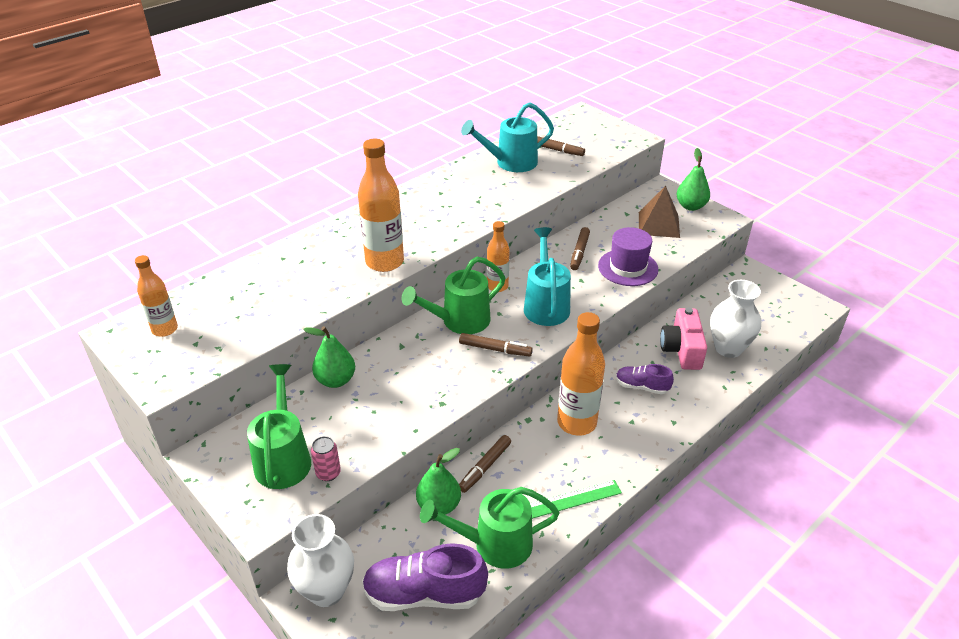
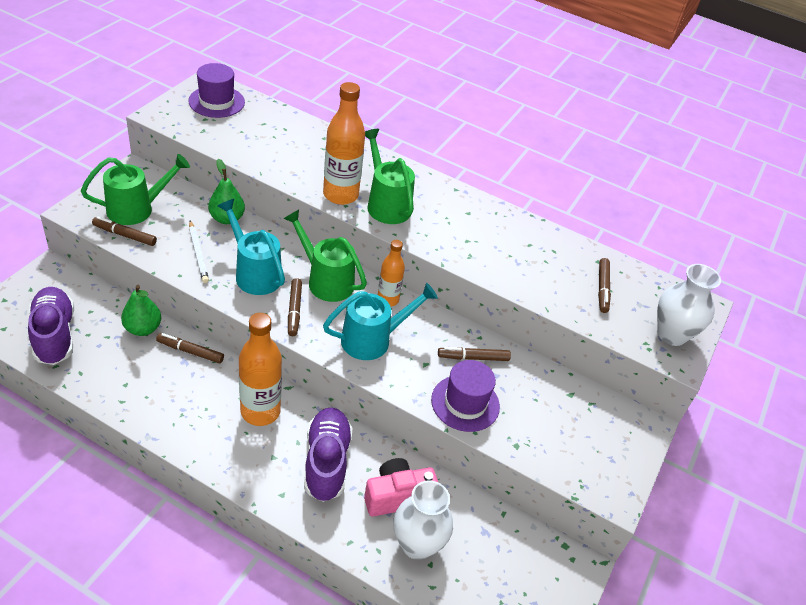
camera: 65 degrees right, 5 degrees up
(165, 329) = (216, 102): orange bottle -> purple hat
(326, 591) = (54, 280): white vase -> white vase (671, 334)
(328, 473) = (125, 235): pink can -> brown marker
(385, 411) = (198, 253): none -> white pencil
(493, 544) = (106, 370): green watering can -> green watering can (386, 204)
(510, 163) = (552, 255): turquoise watering can -> turquoise watering can (254, 273)
(571, 500) = (162, 418): green ruler -> none
(641, 386) = (326, 462): purple shoe -> purple shoe, size x1.75
(658, 224) = (564, 427): brown pyramid -> none
(690, 206) = (623, 459): green pear -> none

